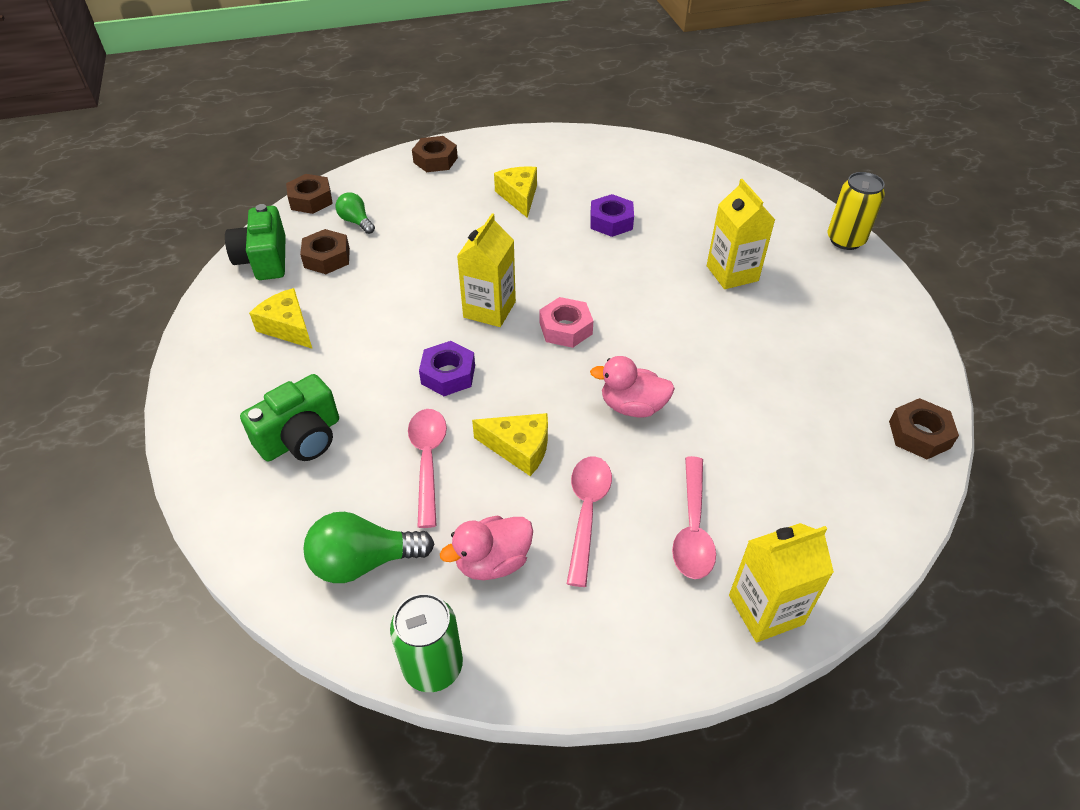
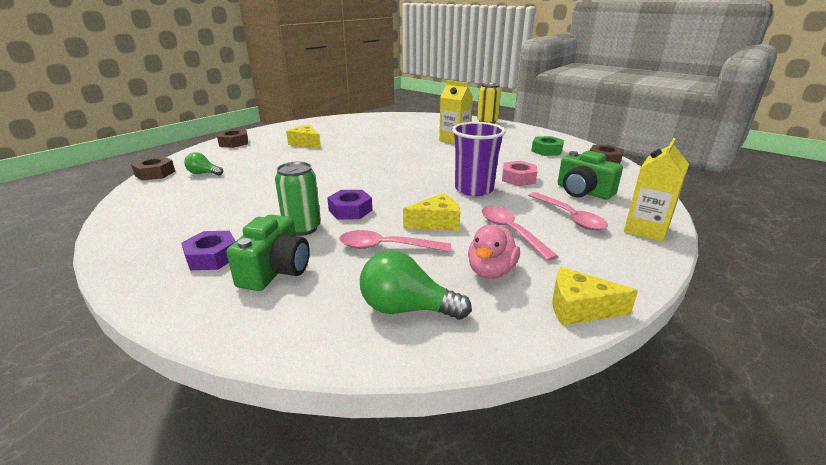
camera: 35 degrees left, 20 degrees down
(264, 259) = (142, 204): green camera -> green camera (583, 192)
(288, 327) = (199, 226): yellow cheese -> yellow cheese (579, 308)
(327, 258) = (197, 191): brown nut -> none
(363, 562) = (406, 309): green light bulb -> green light bulb turned 60 degrees clockwise
(428, 461) = (387, 247): pink spoon -> pink spoon turned 45 degrees counterclockwise
(433, 666) = (528, 335): green can -> green can (302, 228)
(489, 309) = (342, 181): yellow carton -> none
(565, 328) = (398, 176): pink nut -> pink nut (518, 178)
(611, 221) = (370, 140): purple nut -> purple nut (212, 257)
(632, 406) = (474, 189): pink duck -> purple cup
(850, 365) = (546, 150): none -> green nut

